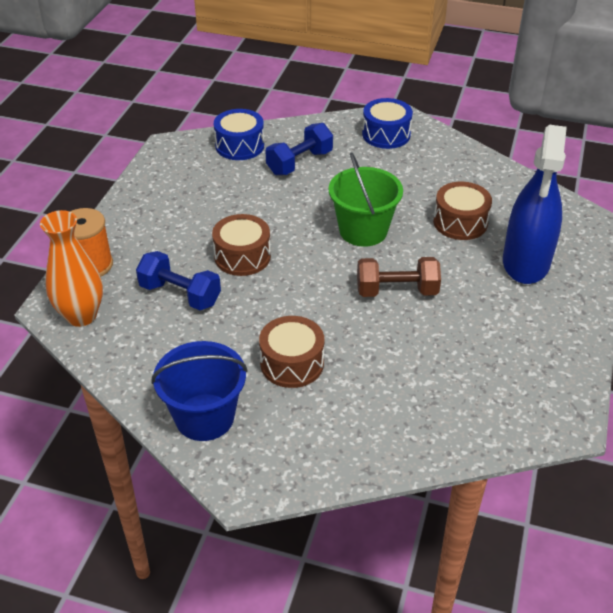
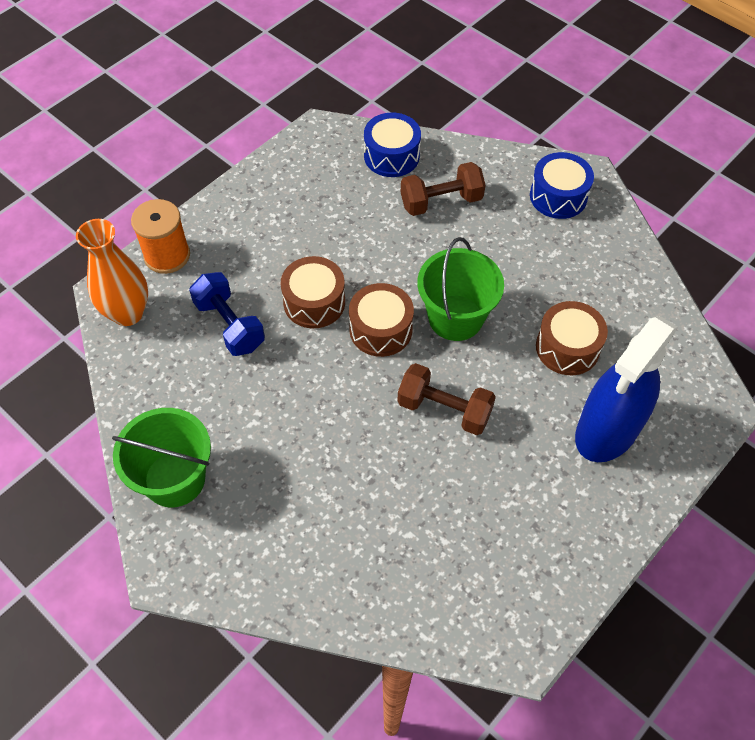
camera: 25 degrees right, 15 degrees up
(204, 417) = (174, 479): blue bucket -> green bucket
(292, 363) = (289, 453): brown drum -> brown drum (381, 329)
(299, 163) = (441, 202): blue dumbbell -> brown dumbbell

